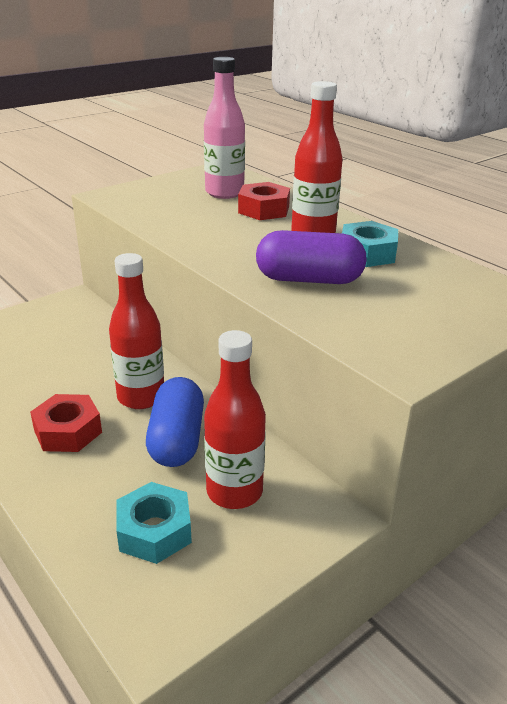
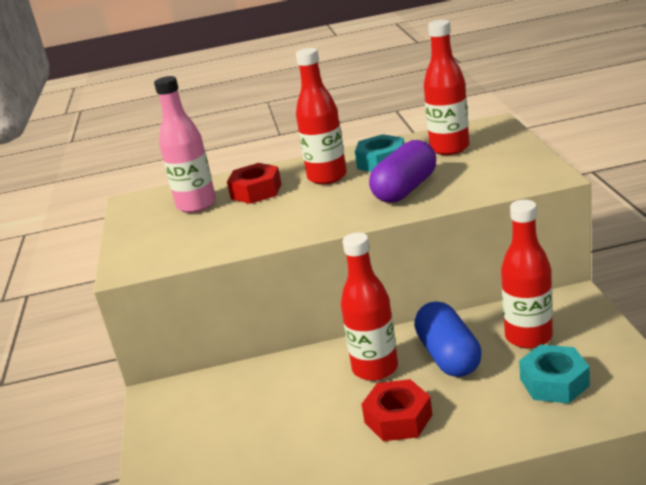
camera: 55 degrees left, 5 degrees down
(177, 439) = (448, 356): blue capsule -> blue capsule turned 45 degrees clockwise
(432, 285) = (449, 148): none -> red bottle

